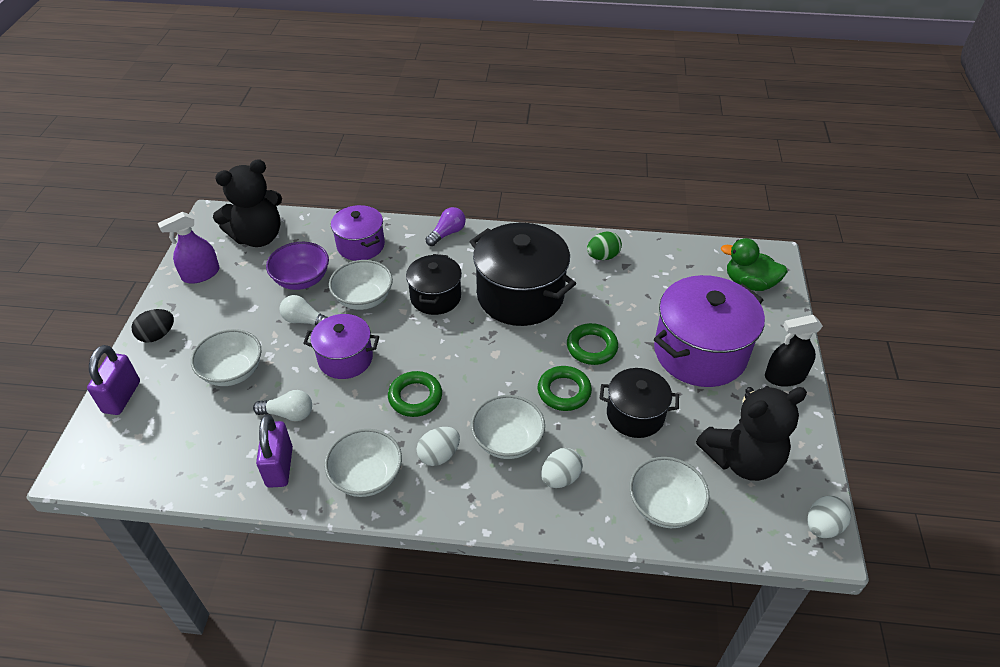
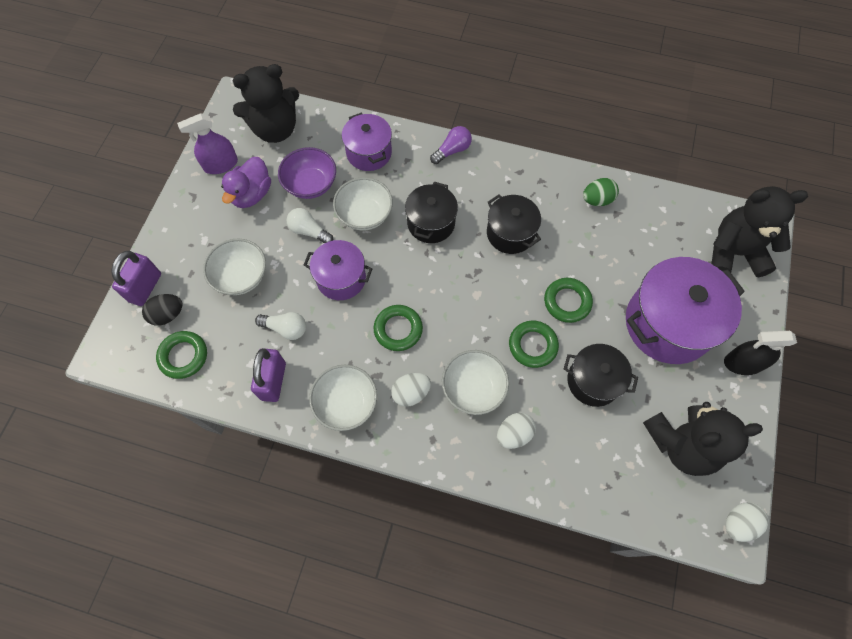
camera: 10 degrees right, 20 degrees up
(157, 335) = (178, 227): black egg -> black egg (168, 315)
(171, 457) = (183, 356): none -> green ring
(238, 296) = (251, 194): none -> purple duck
(520, 295) = (510, 233): black pot -> black pot, size x0.58
(664, 506) = (600, 478): white bowl -> none
(749, 283) = (734, 253): green duck -> black teddy bear

